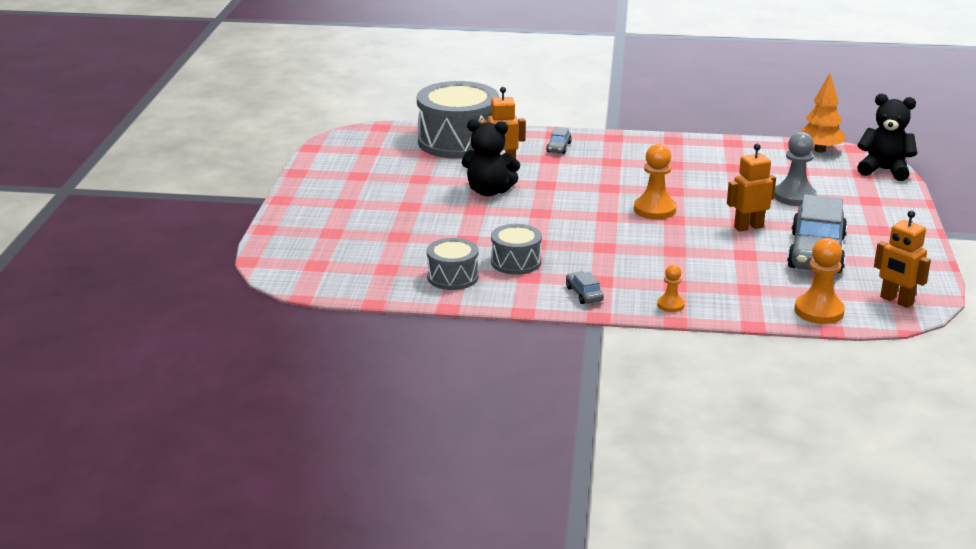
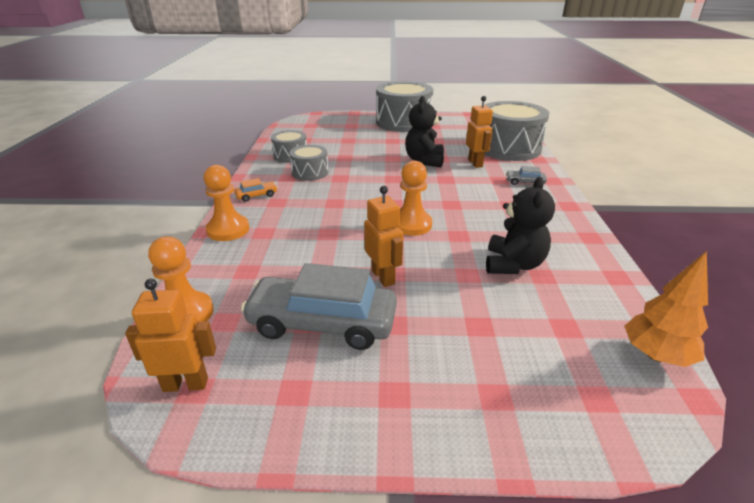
camera: 85 degrees right, 5 degrees up
(332, 194) = (403, 122): none -> grey drum
(584, 294) = (256, 196): grey car -> orange car
(670, 305) = (228, 230): orange pawn -> orange pawn, size x1.78
(794, 196) = (476, 317): grey pawn -> none
(884, 170) = (628, 431): black teddy bear -> black teddy bear (513, 264)
(896, 301) = (186, 384): orange robot -> orange robot turned 45 degrees clockwise

